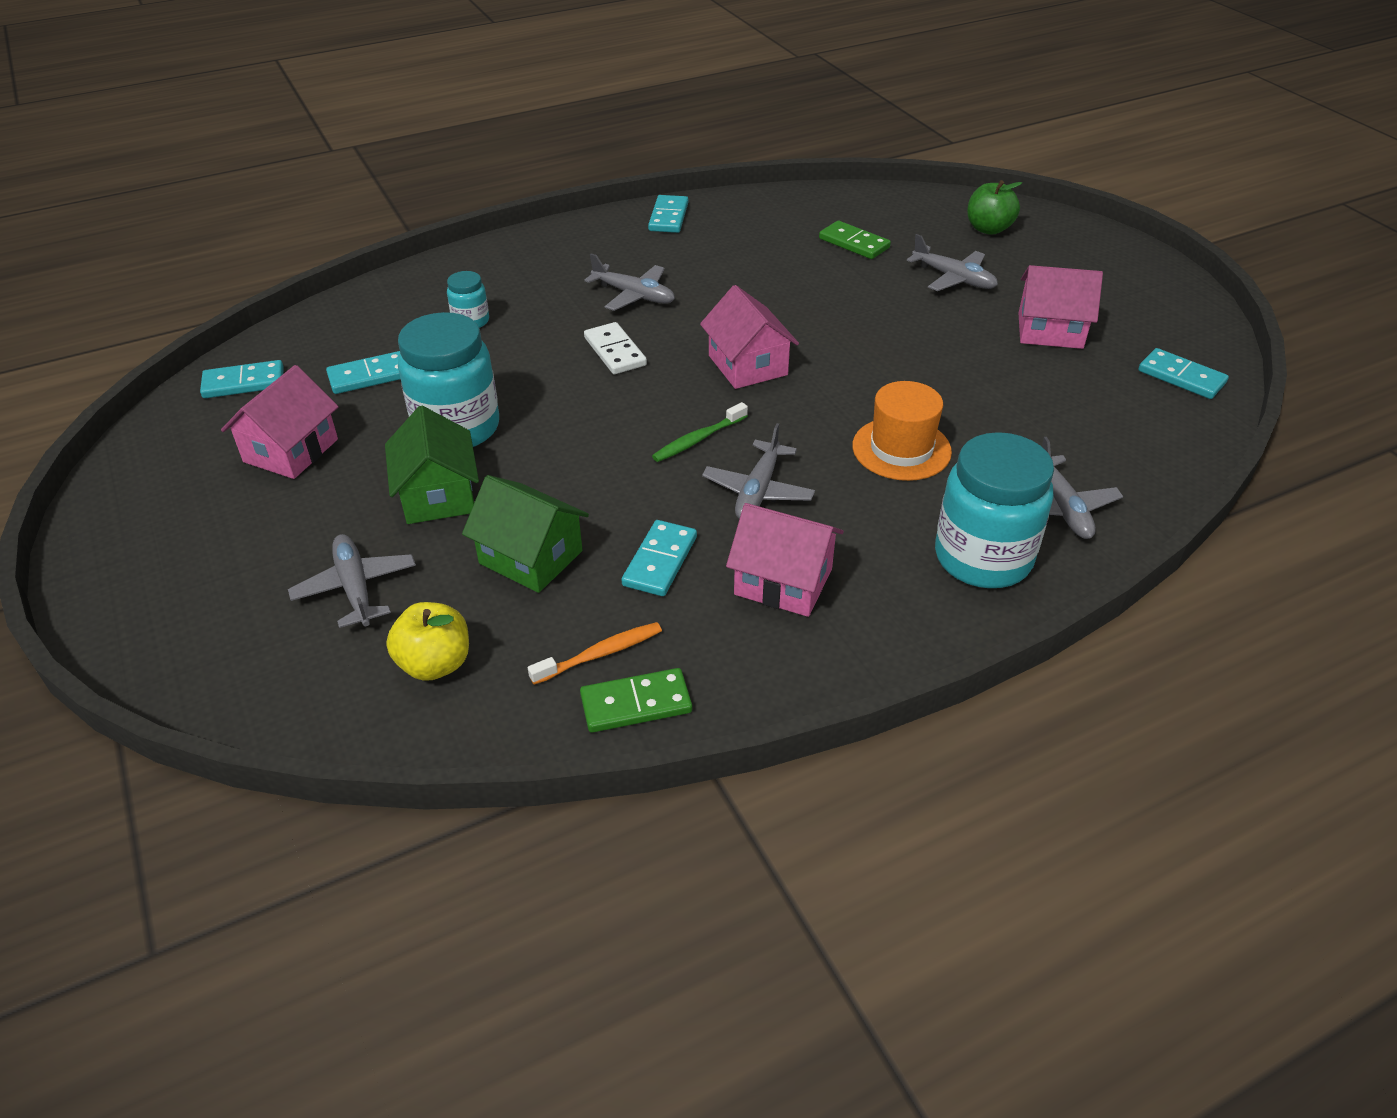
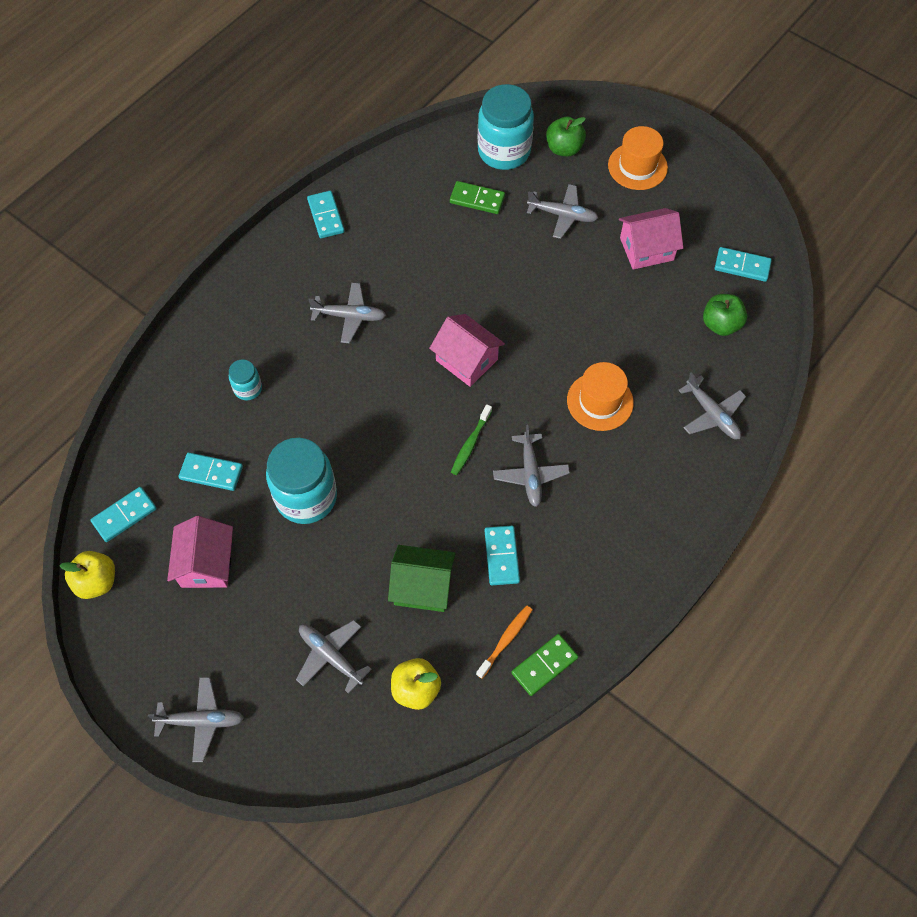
camera: 25 degrees left, 20 degrees up
(143, 596) = (201, 721): none -> grey plane
(160, 428) = (97, 581): none -> yellow apple
(369, 376) = (211, 473): turquoise domino -> turquoise domino turned 60 degrees clockwise
(438, 495) = (332, 561): green house -> none
(615, 351) = (369, 381): white domino -> none
(783, 582) = (581, 542): pink house -> none
(983, 558) = (684, 475): turquoise jar -> turquoise jar (504, 151)
(1077, 262) = (637, 166): none -> orange hat
(1121, 423) = (720, 324): none -> green apple

